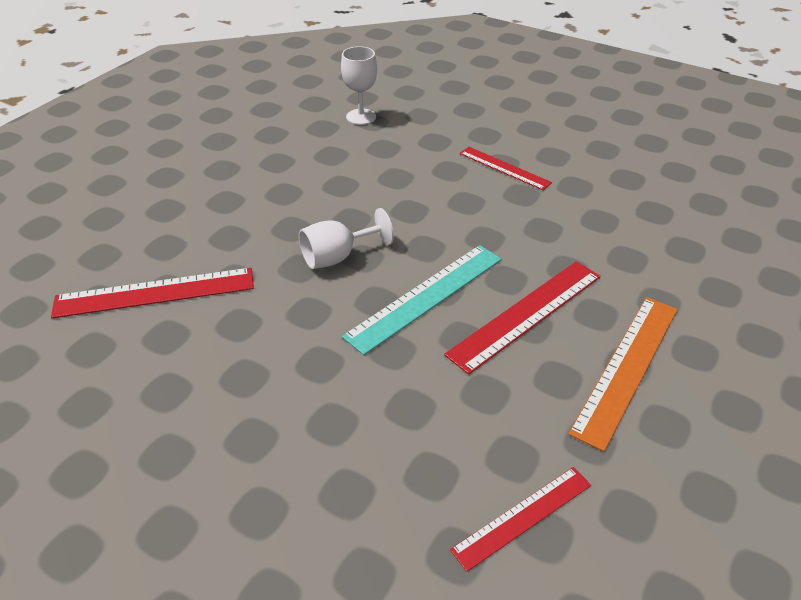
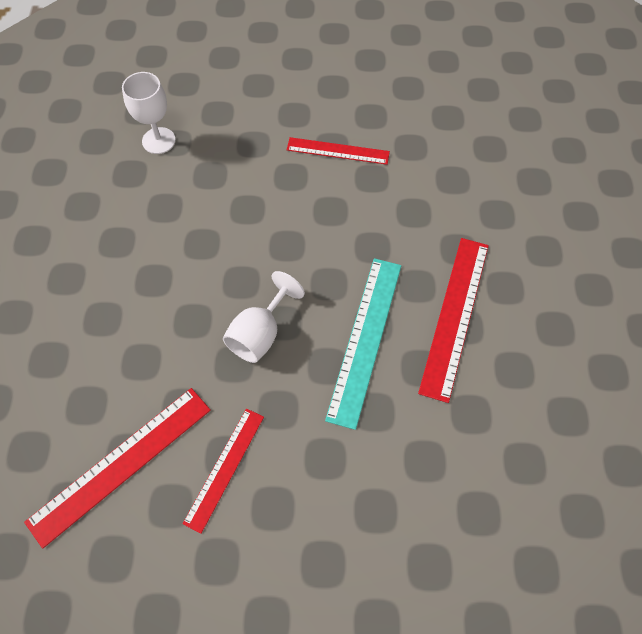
camera: 30 degrees left, 20 degrees up
(522, 516) = (561, 510): red ruler -> red ruler (224, 468)
(626, 367) = (555, 331): orange ruler -> none

